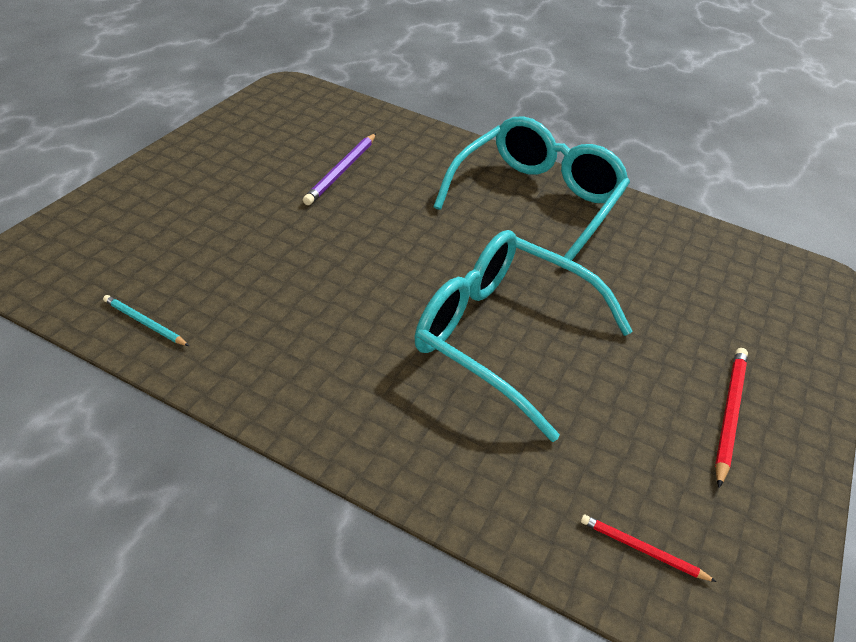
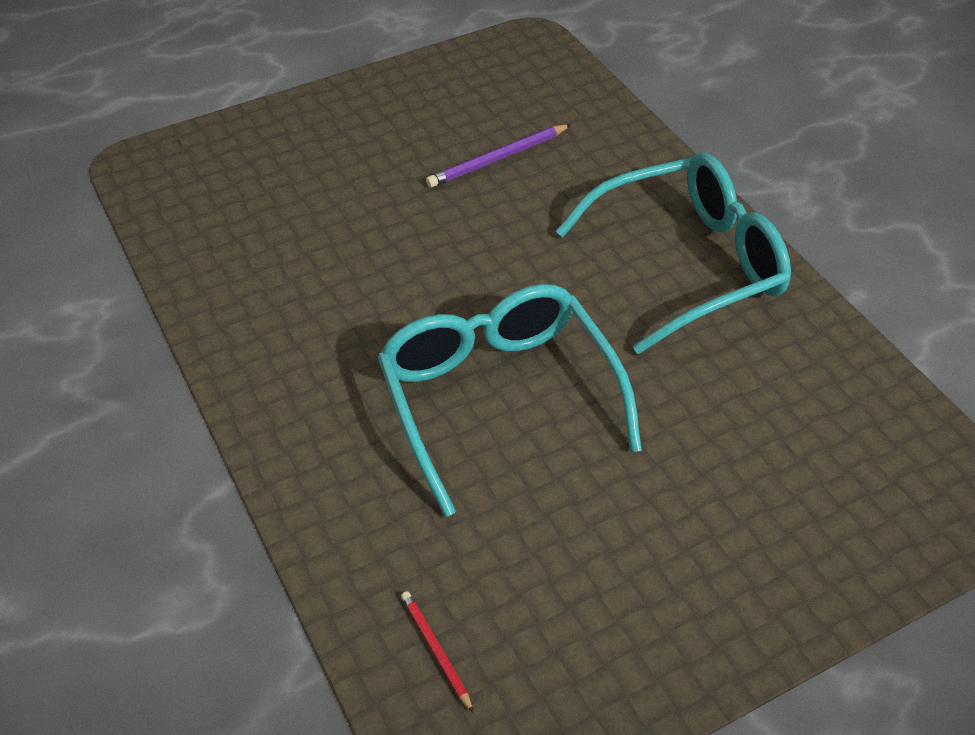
camera: 40 degrees right, 5 degrees up
(144, 323) = (197, 255): turquoise pencil -> none
(728, 414) = (665, 583): red pencil -> none

